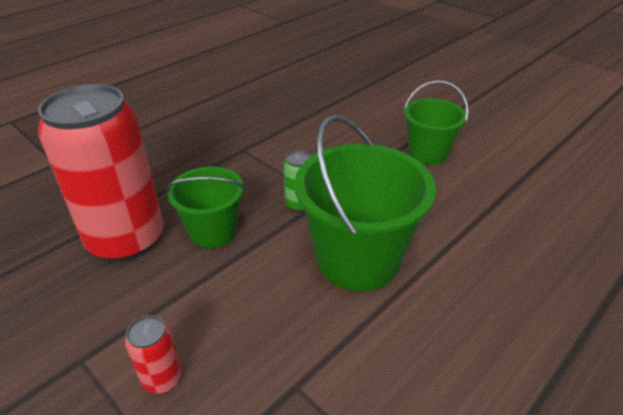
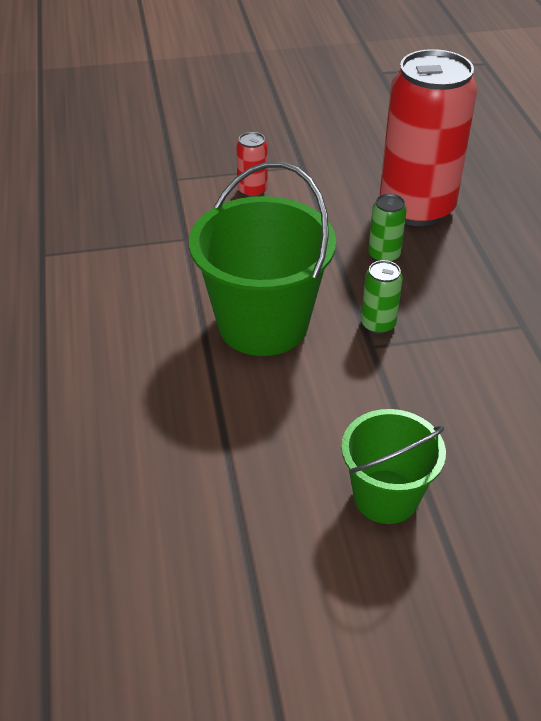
camera: 125 degrees right, 5 degrees up
(213, 232) = (384, 255): green bucket -> green can

